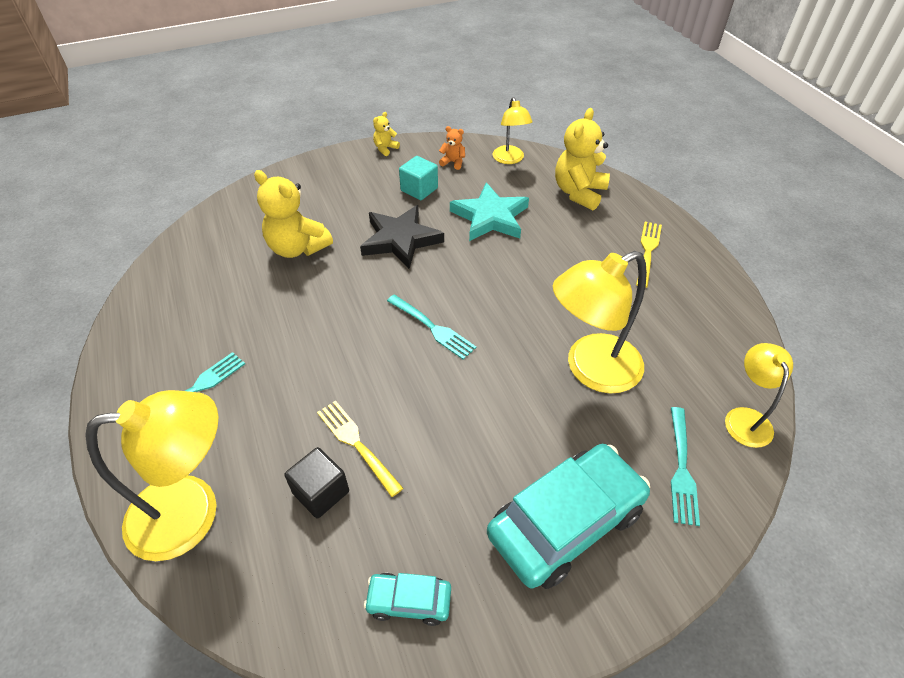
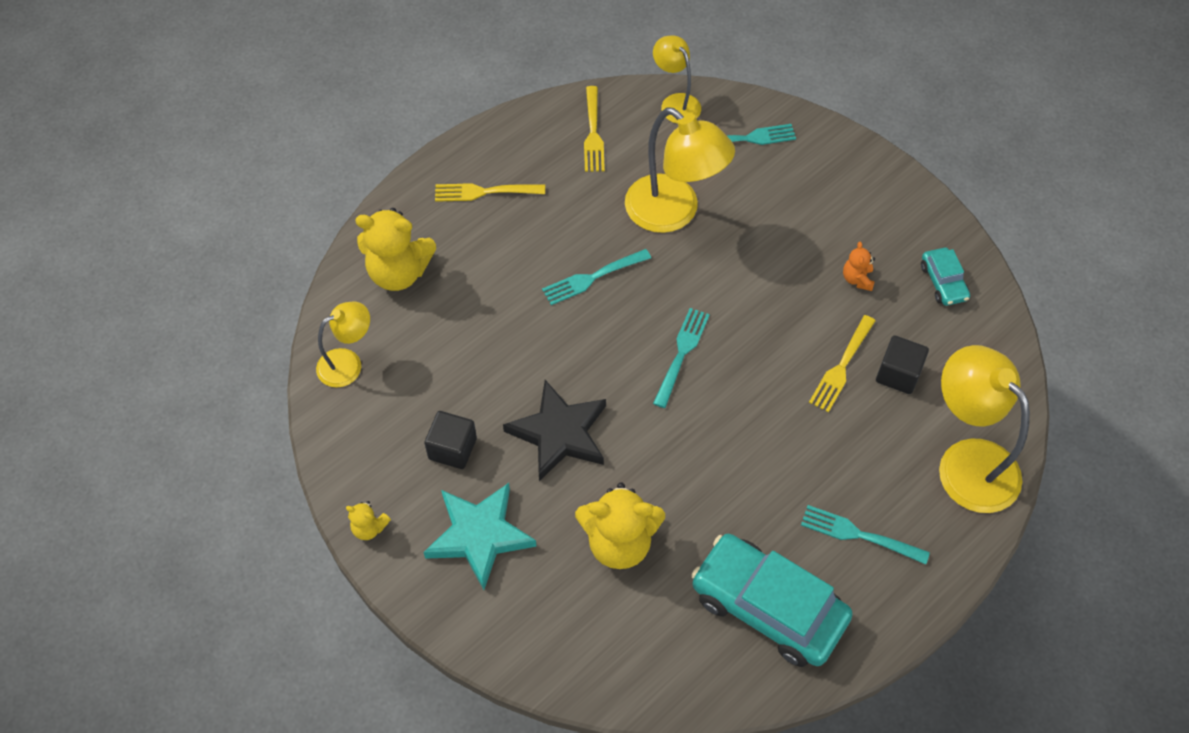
camera: 110 degrees left, 10 degrees up
(297, 248) = (619, 542): yellow teddy bear -> yellow teddy bear turned 75 degrees clockwise
(419, 189) = (452, 448): turquoise cube -> black cube
(453, 162) = (377, 428): orange teddy bear -> orange teddy bear (857, 279)
(490, 217) = (480, 352): turquoise star -> turquoise star (479, 535)
(535, 294) = (593, 277): none -> turquoise fork
(565, 522) = (831, 203): turquoise car -> turquoise car (768, 607)
(708, 337) = (593, 132): none -> yellow fork
(745, 418) = (675, 103): yellow lamp -> yellow lamp turned 75 degrees clockwise

